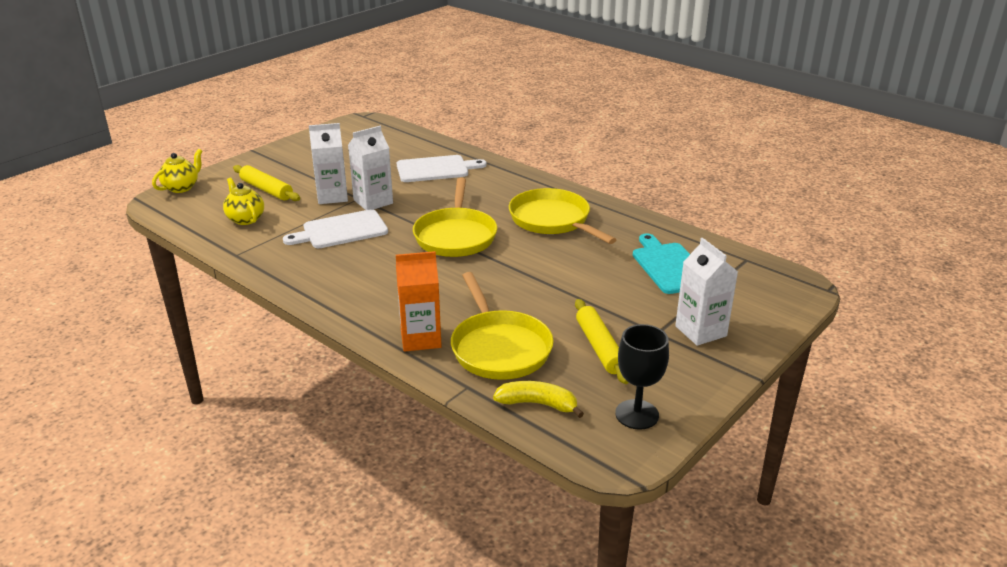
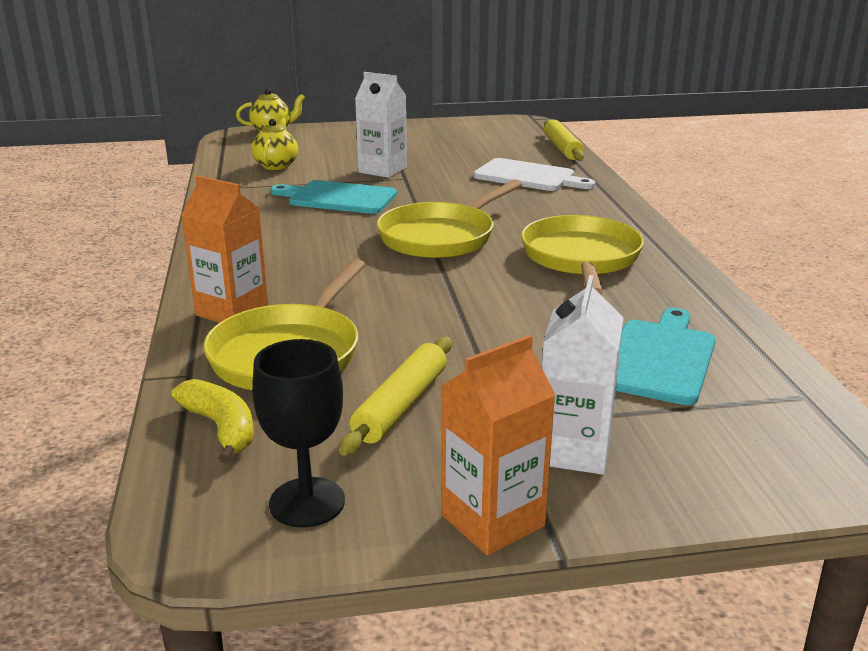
camera: 40 degrees right, 5 degrees down
(266, 190) = (335, 150): yellow rolling pin -> yellow rolling pin (562, 148)
(341, 230) = (338, 198): white cutting board -> turquoise cutting board
(373, 202) = (412, 185): white carton -> none
(717, 379) = (492, 520): none -> orange carton

